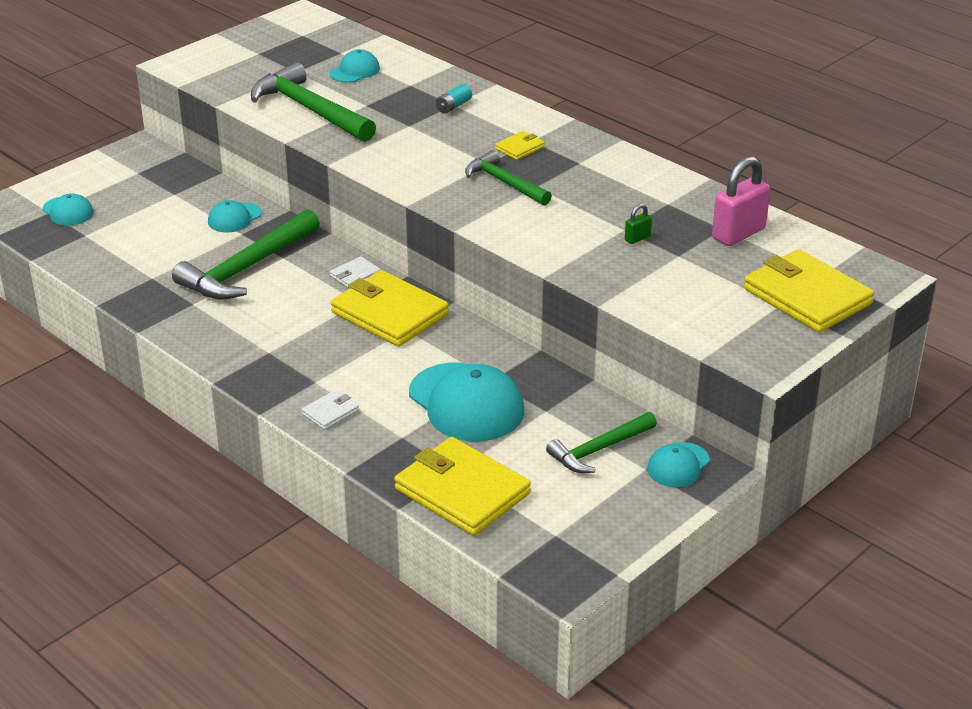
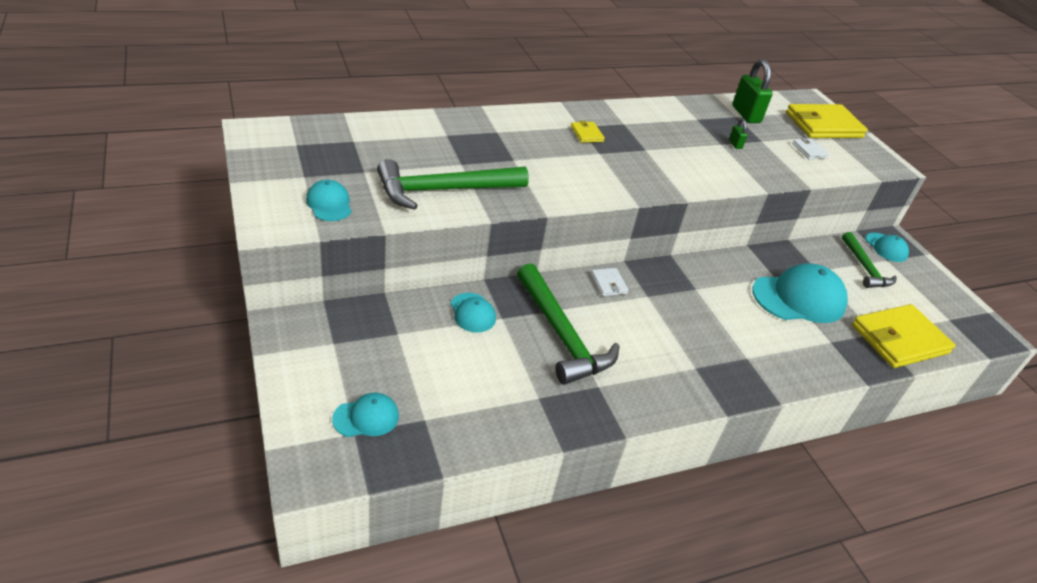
camera: 70 degrees left, 5 degrees up
(330, 412) = (791, 365): white wallet -> white wallet (809, 150)
(355, 71) = (396, 147): turquoise cap -> turquoise cap (329, 204)
(389, 313) = (671, 288): yellow wallet -> none
(453, 106) = (501, 132): turquoise battery -> none
(504, 182) = (632, 158): green hammer -> none
(738, 234) = (746, 114): pink padlock -> green padlock

